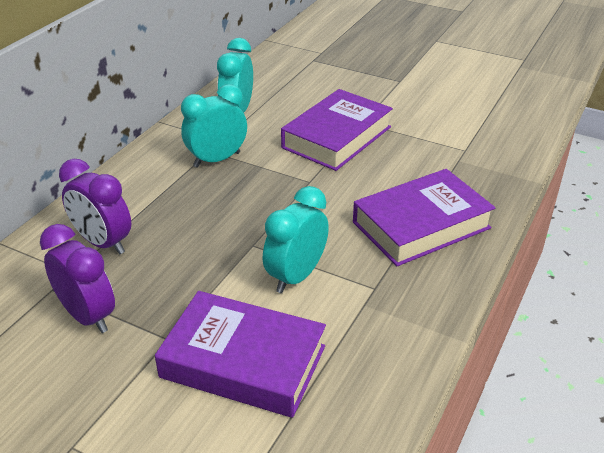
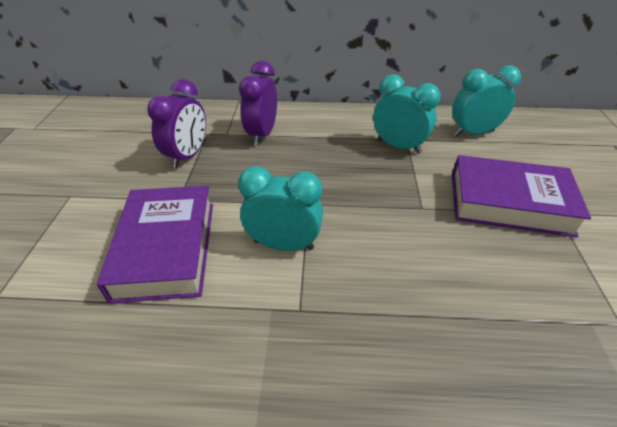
camera: 65 degrees right, 5 degrees up
(421, 225) = (429, 320): purple book -> none

